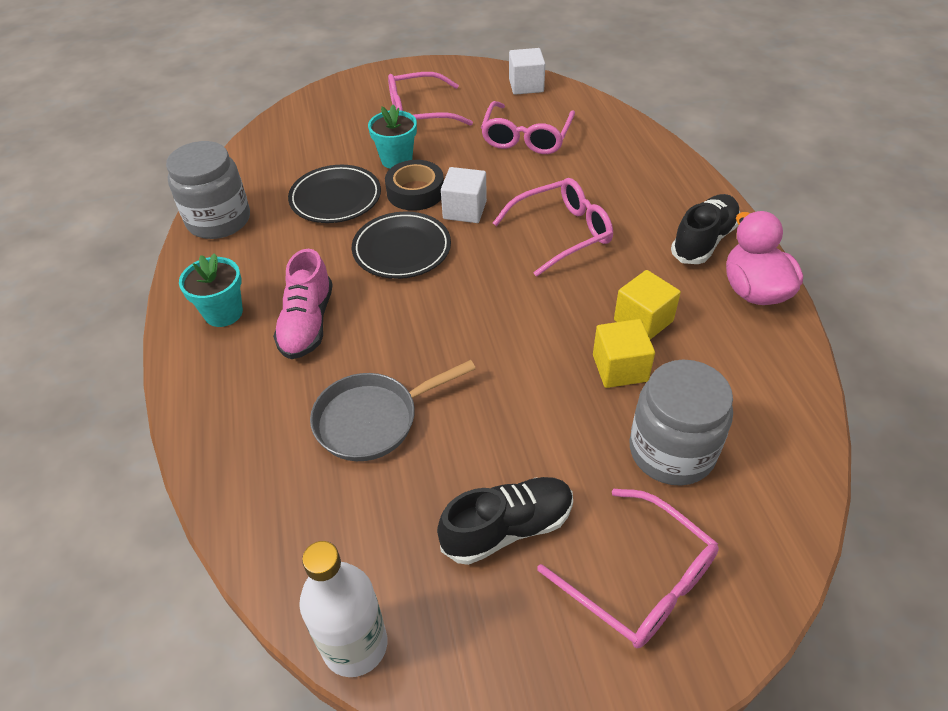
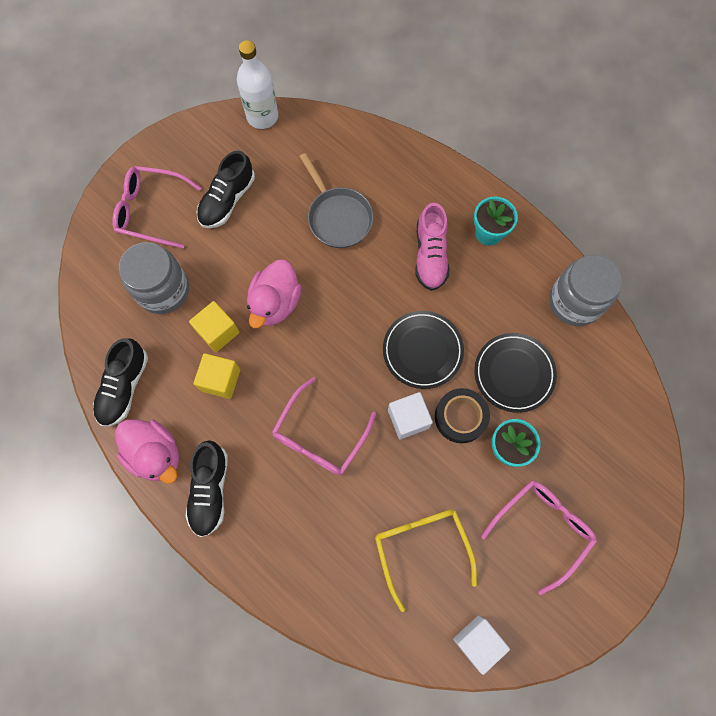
camera: 145 degrees right, 25 degrees up
(307, 323) = (430, 255): pink shoe -> pink shoe turned 150 degrees counterclockwise
(373, 419) = (338, 217): grey pan -> grey pan turned 120 degrees clockwise
(526, 138) = (421, 547): pink glasses -> yellow glasses
(527, 364) = (275, 303): none -> pink duck
(772, 366) = (124, 387): none -> black shoe

